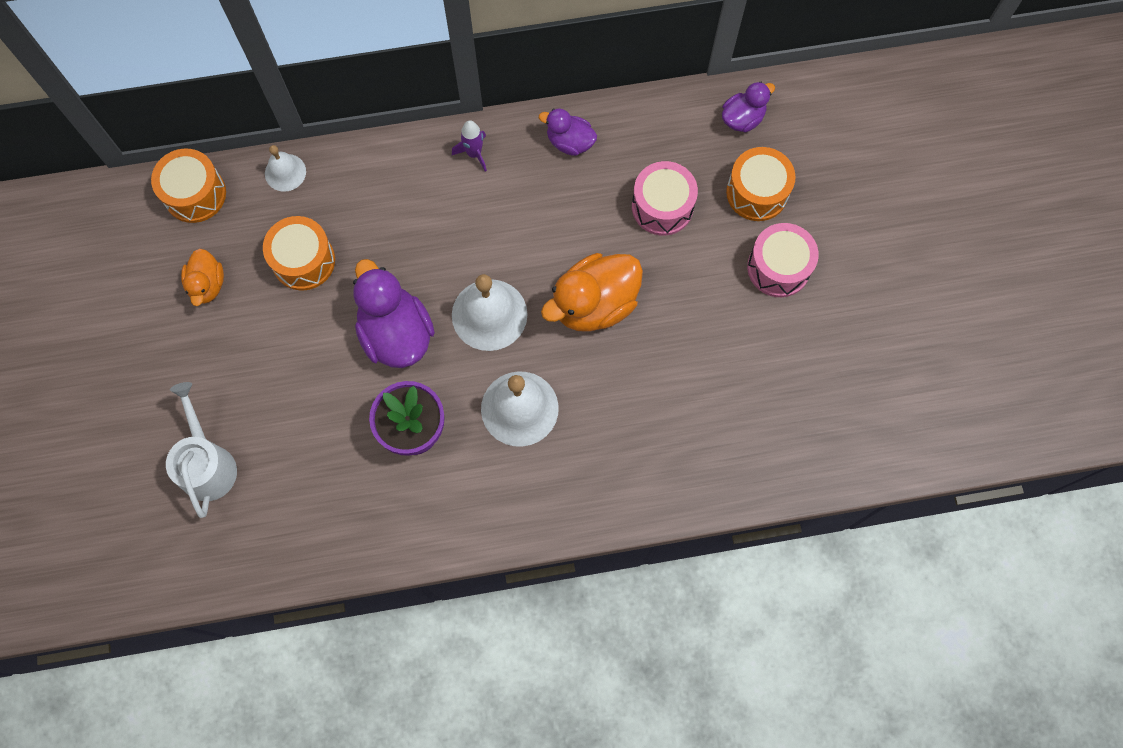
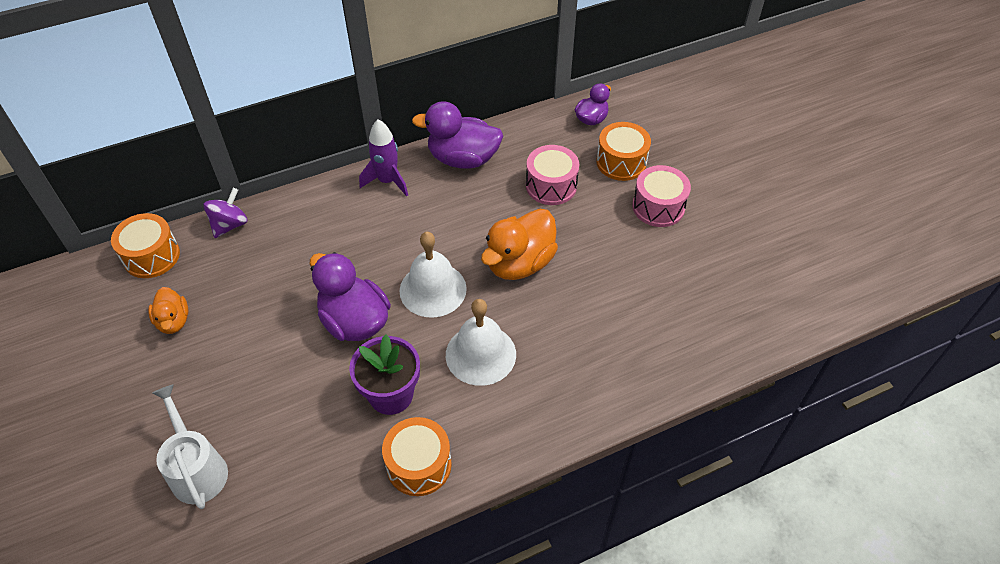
camera: 15 degrees left, 20 degrees down
(285, 172) = (230, 225): white bell -> purple spinning top
(303, 261) = (259, 284): orange drum -> orange drum (419, 465)
(474, 153) = (387, 181): purple rocket -> purple rocket, size x1.51
(570, 142) = (463, 159): purple duck -> purple duck, size x1.77

